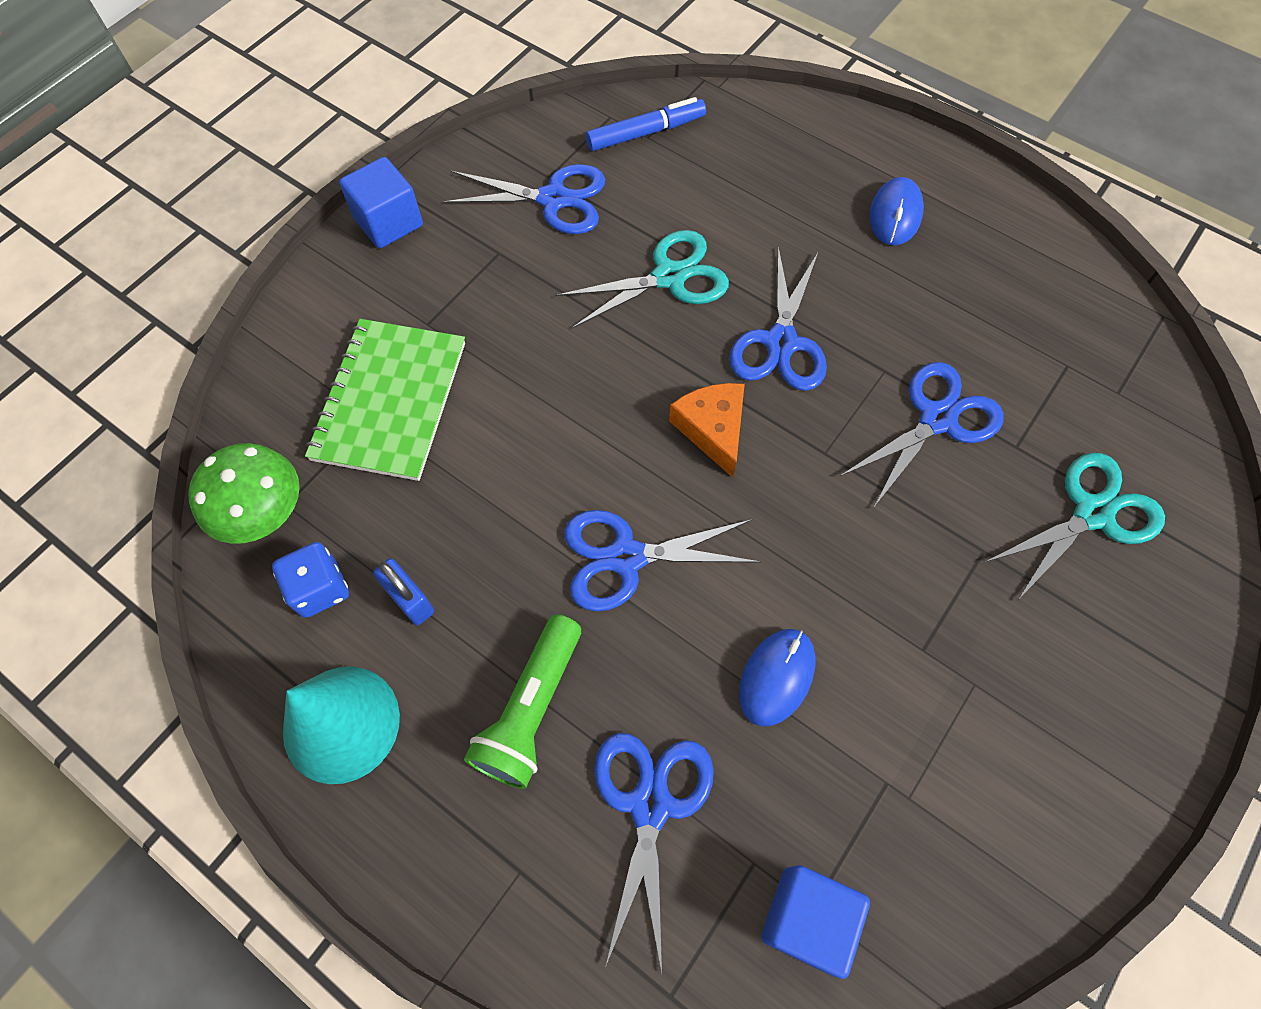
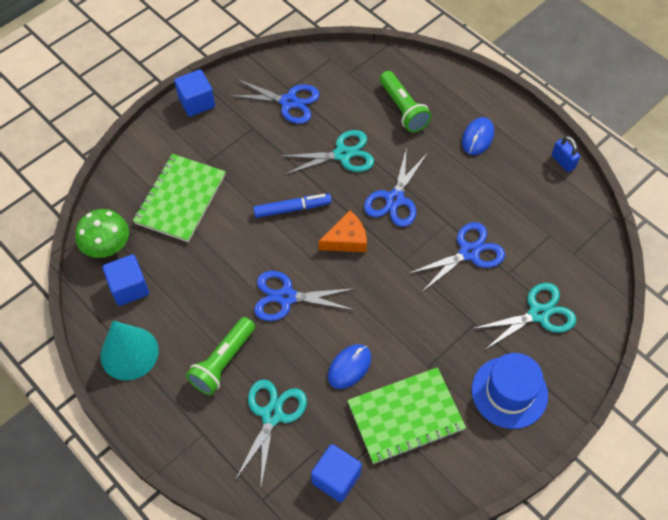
camera: 10 degrees right, 5 degrees down
(320, 589) = (129, 288): blue dice -> blue cube
(409, 600) = (173, 300): blue padlock -> blue padlock (563, 162)
(645, 133) = (348, 71): blue marker -> blue marker (292, 208)
(650, 805) = (272, 415): blue scissors -> turquoise scissors
(712, 429) = (346, 239): orange cheese -> orange cheese turned 75 degrees clockwise
(755, 184) = (403, 109): none -> green flashlight
(908, 760) = (405, 416): none -> green notebook
(1086, 675) = (509, 392): none -> blue hat

